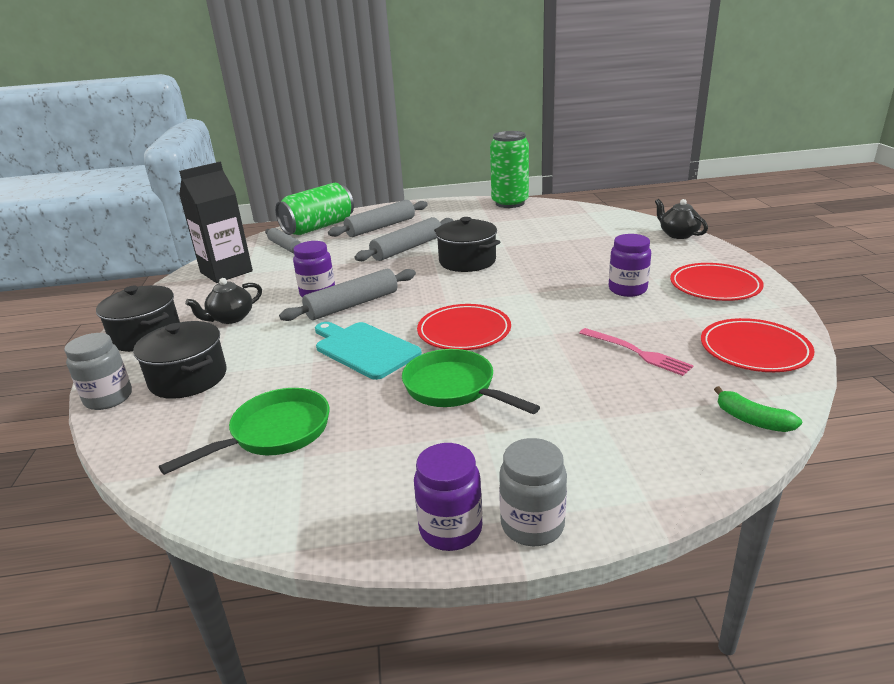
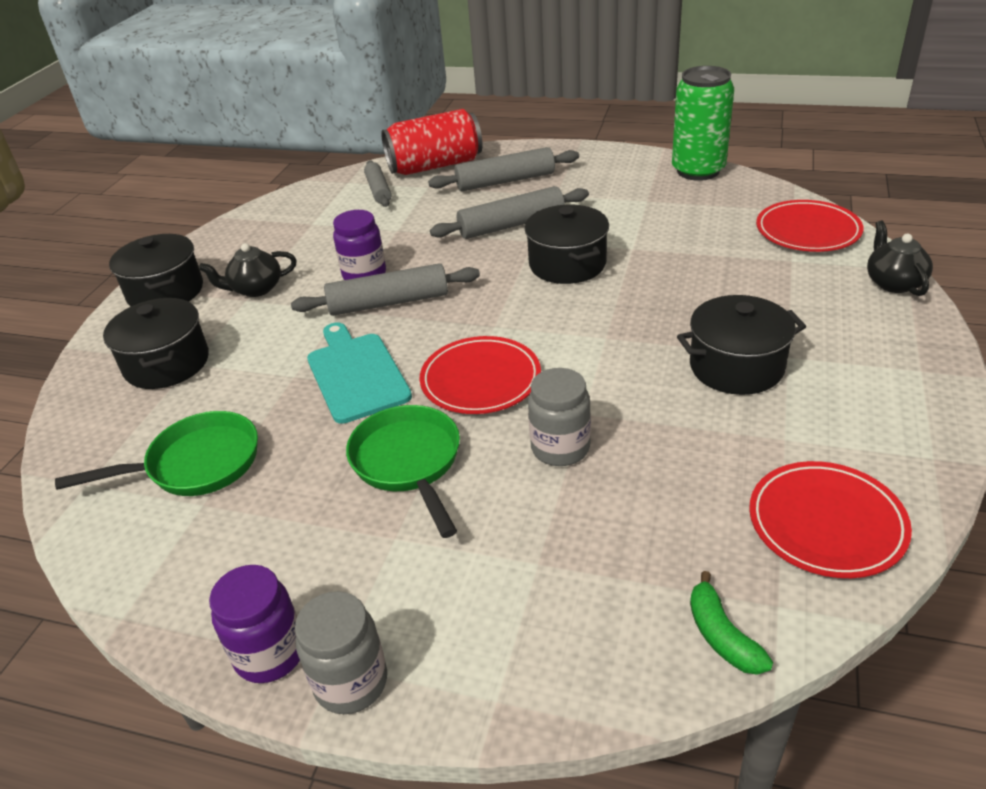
camera: 25 degrees right, 10 degrees up
(108, 398) = (86, 368): grey jar -> grey jar (560, 448)
(226, 272) = (294, 216): black carton -> none
(318, 227) = (435, 166): green can -> red can
(627, 289) = (736, 367): purple jar -> black pot
(636, 352) = (662, 477): pink fork -> none
(715, 286) = (866, 394): red plate -> red plate (807, 231)

